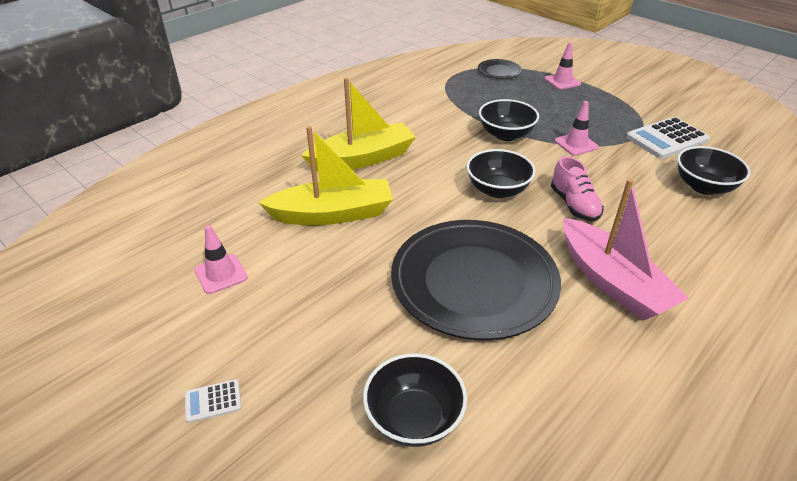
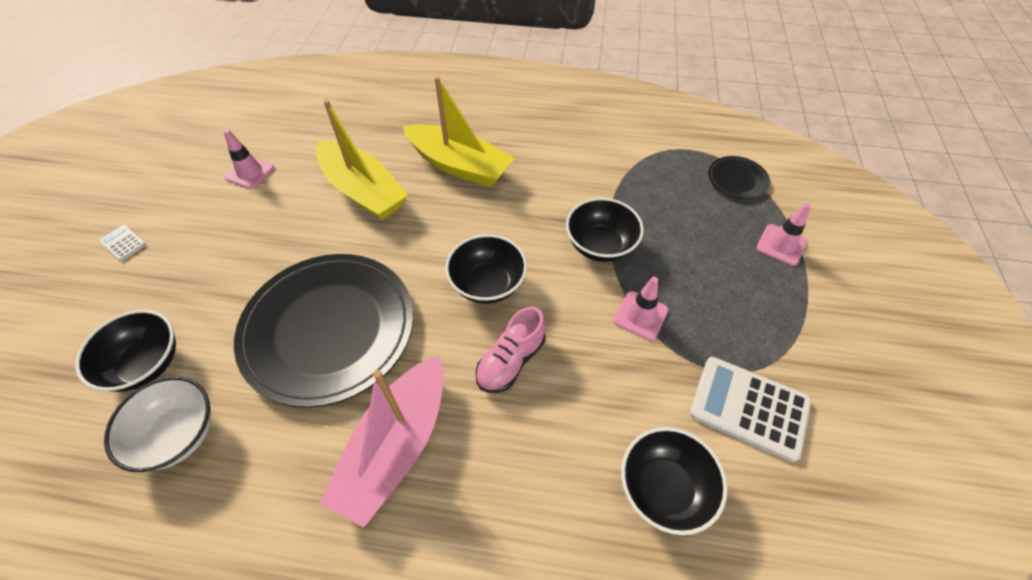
camera: 55 degrees right, 15 degrees up
(519, 412) = (179, 434): none -> white bowl

